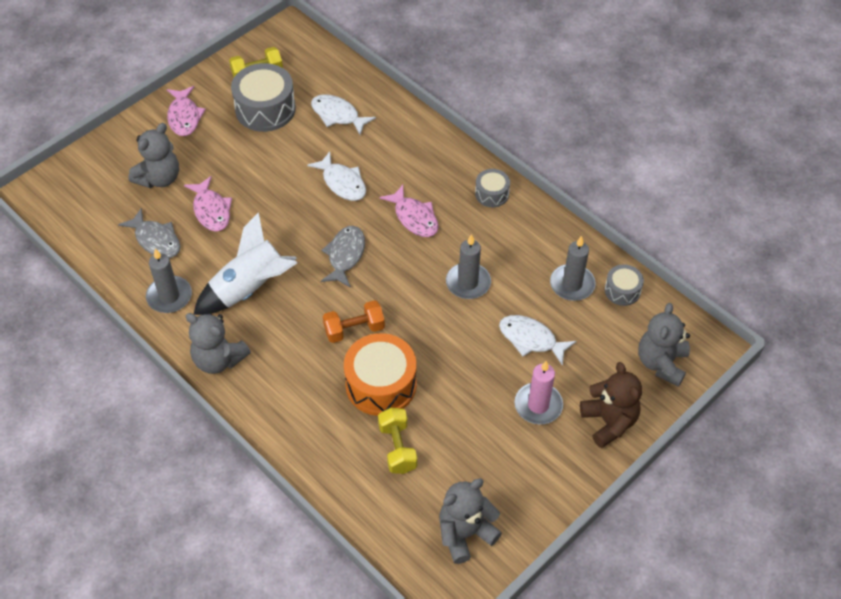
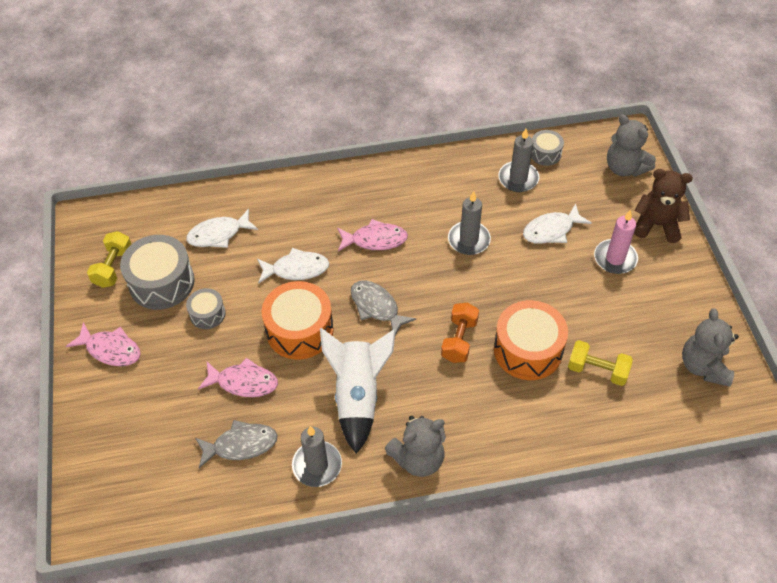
camera: 55 degrees left, 0 degrees up
(159, 178) = (168, 406): grey teddy bear -> none
(284, 218) = (299, 330): none -> orange drum
(492, 194) = (392, 179): grey drum -> grey drum (207, 314)

